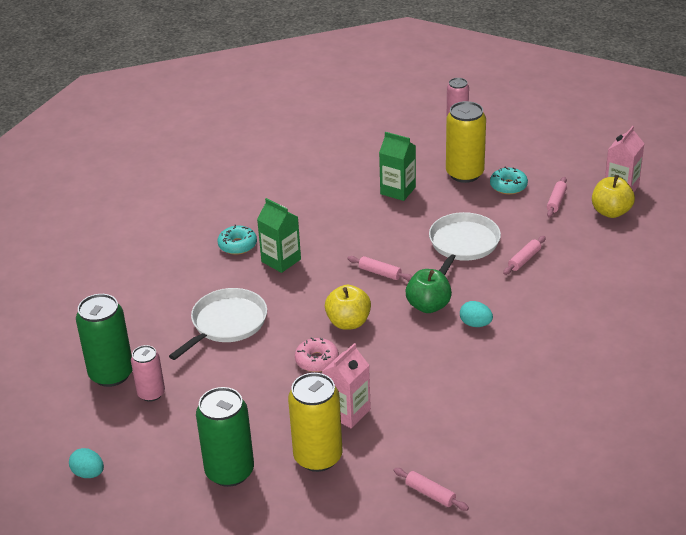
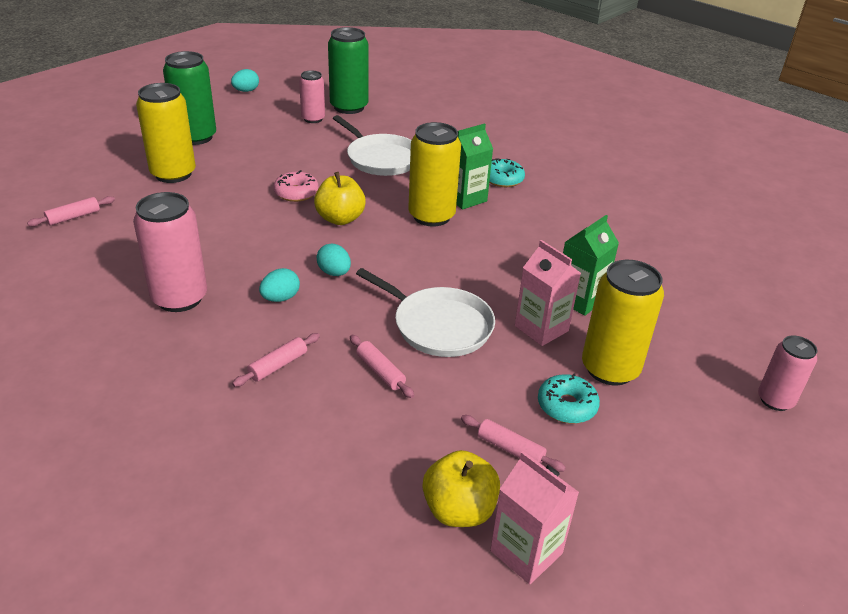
camera: 100 degrees right, 0 degrees up
(319, 273) = (431, 216): none -> yellow can
(348, 412) = (213, 196): pink carton -> pink carton (541, 328)
(380, 273) = (413, 253): pink rolling pin -> pink rolling pin (278, 365)
(428, 306) = (334, 273): green apple -> turquoise egg
(506, 376) = (179, 298): none -> pink can

